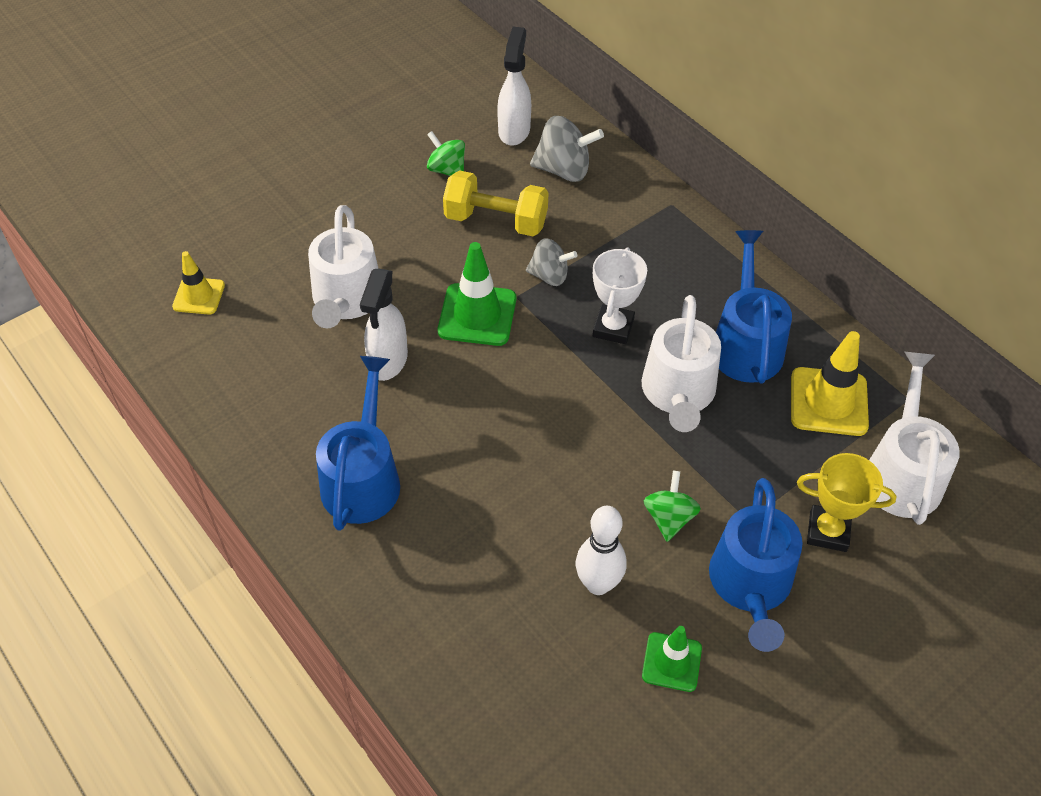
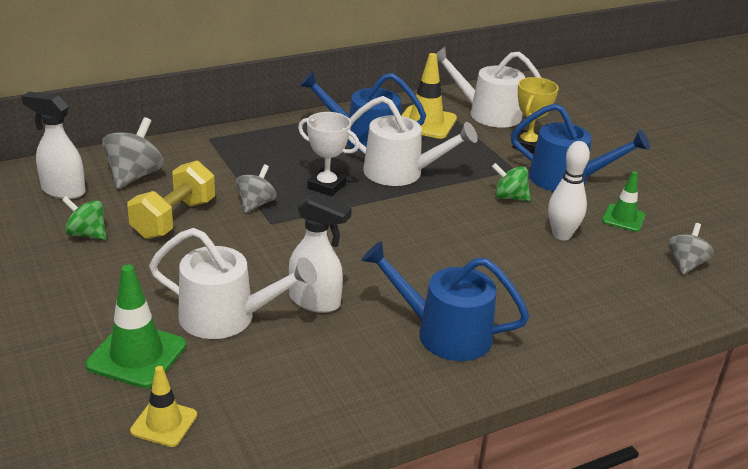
camera: 80 degrees left, 20 degrees down
(447, 170) = (87, 234): green spinning top -> green spinning top turned 60 degrees clockwise
(477, 315) = (282, 246): green traffic cone -> green traffic cone (136, 355)
(581, 742) = (685, 264): none -> grey spinning top

